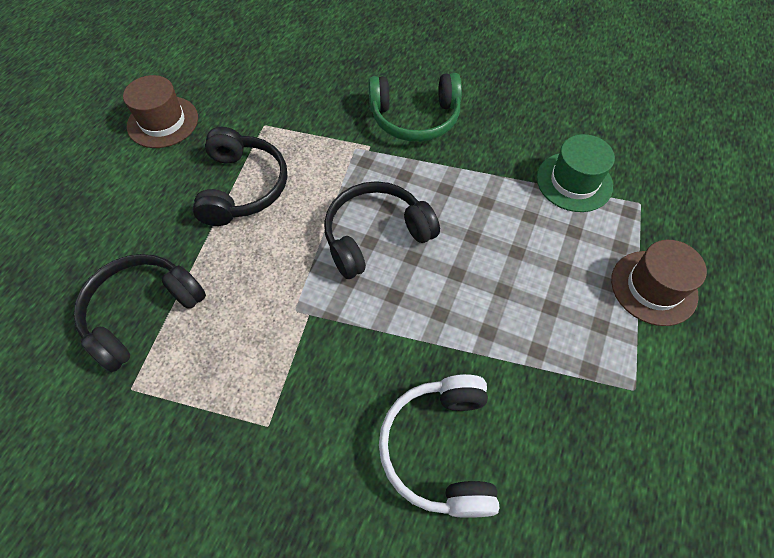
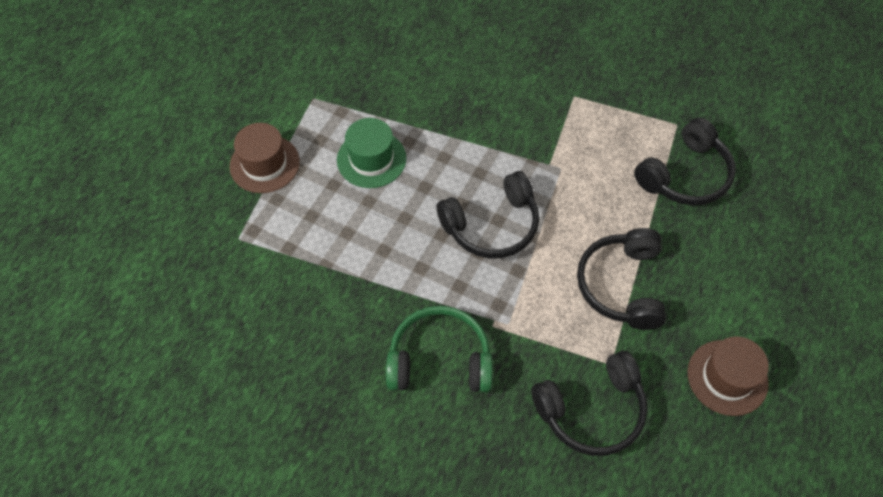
camera: 175 degrees left, 0 degrees up
(284, 93) = (592, 410): none -> black headphones
(440, 449) = (457, 76): white headphones -> none
(574, 182) = (292, 265): green hat -> green hat (371, 159)

